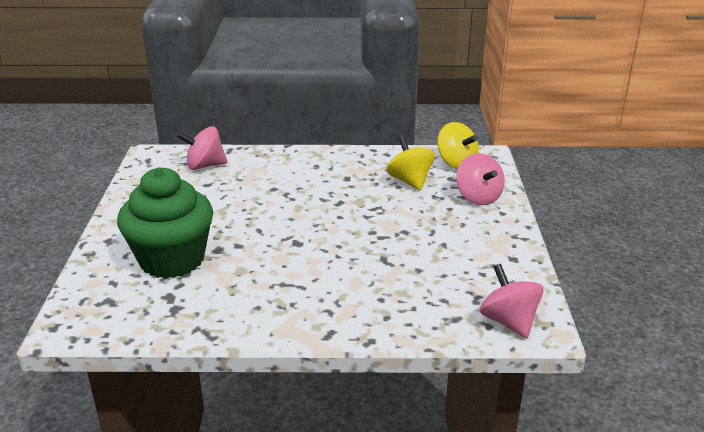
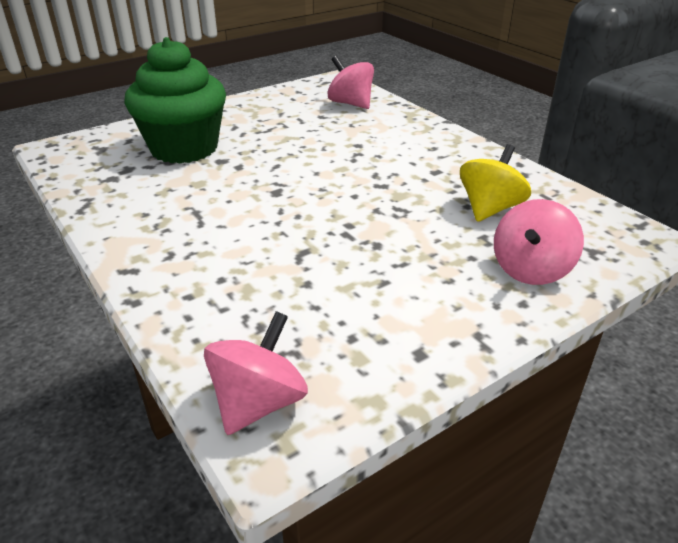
camera: 55 degrees right, 5 degrees up
(456, 163) = (586, 224): yellow spinning top -> none

